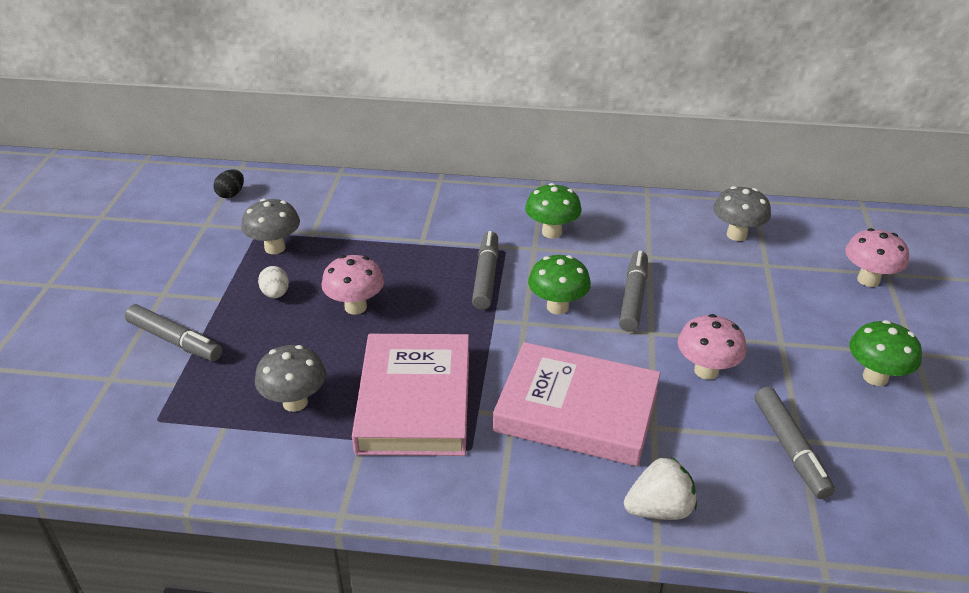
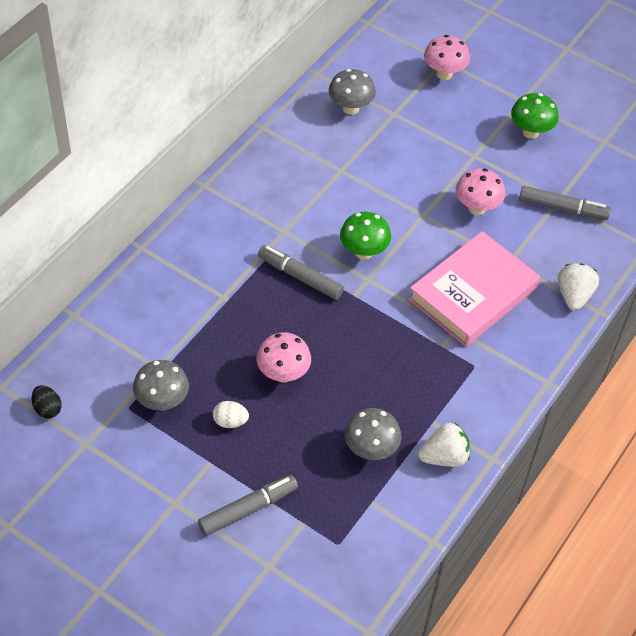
camera: 65 degrees left, 15 degrees up
(319, 467) = (444, 457): none -> white strawberry
(414, 401) = (411, 378): pink book -> none
(552, 232) = (272, 210): green mushroom -> none
(633, 297) = (381, 204): grey marker -> none

